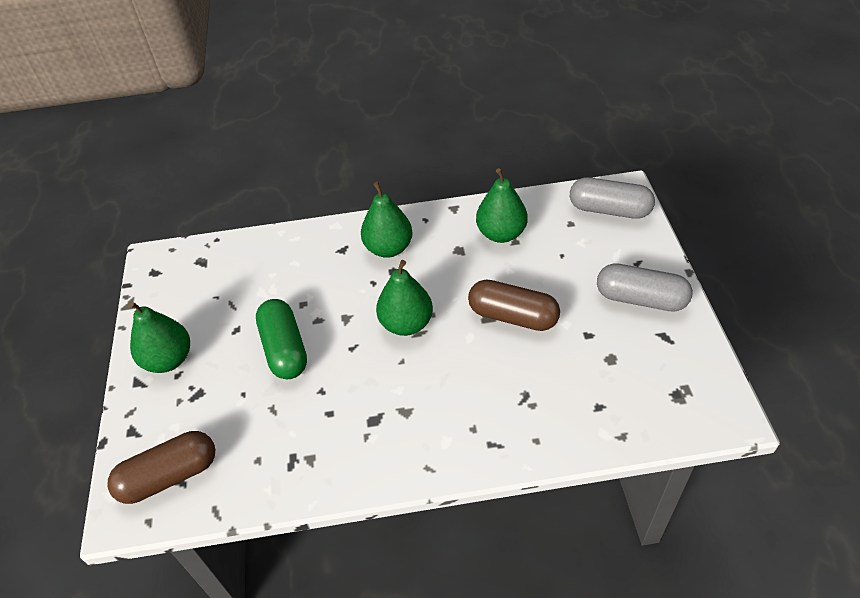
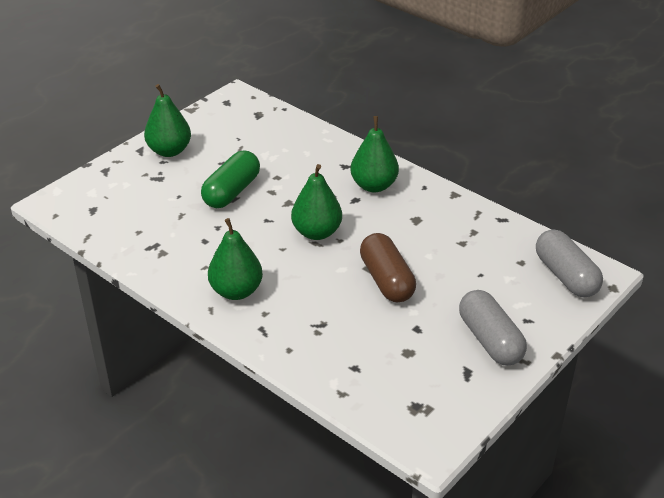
camera: 45 degrees right, 10 degrees down
(169, 476) = (91, 204): brown capsule -> none
(501, 233) = (460, 231): green pear -> green pear (236, 291)

